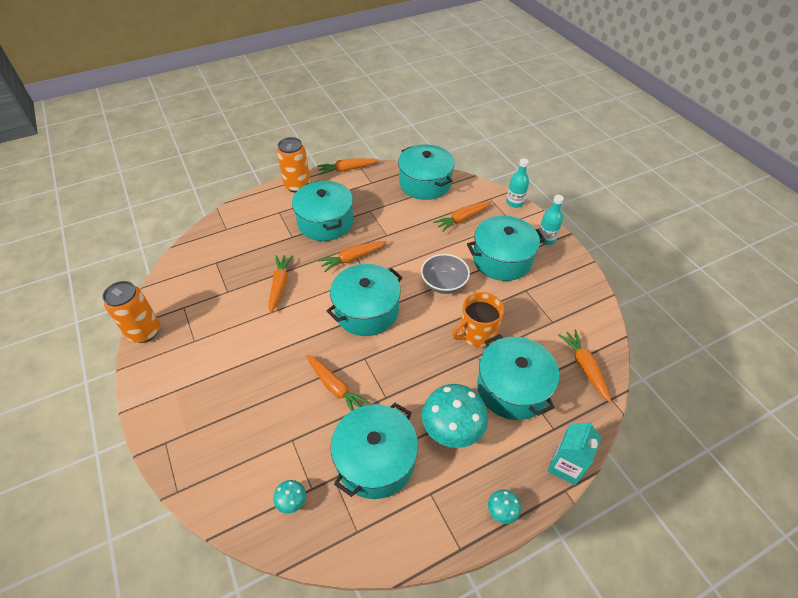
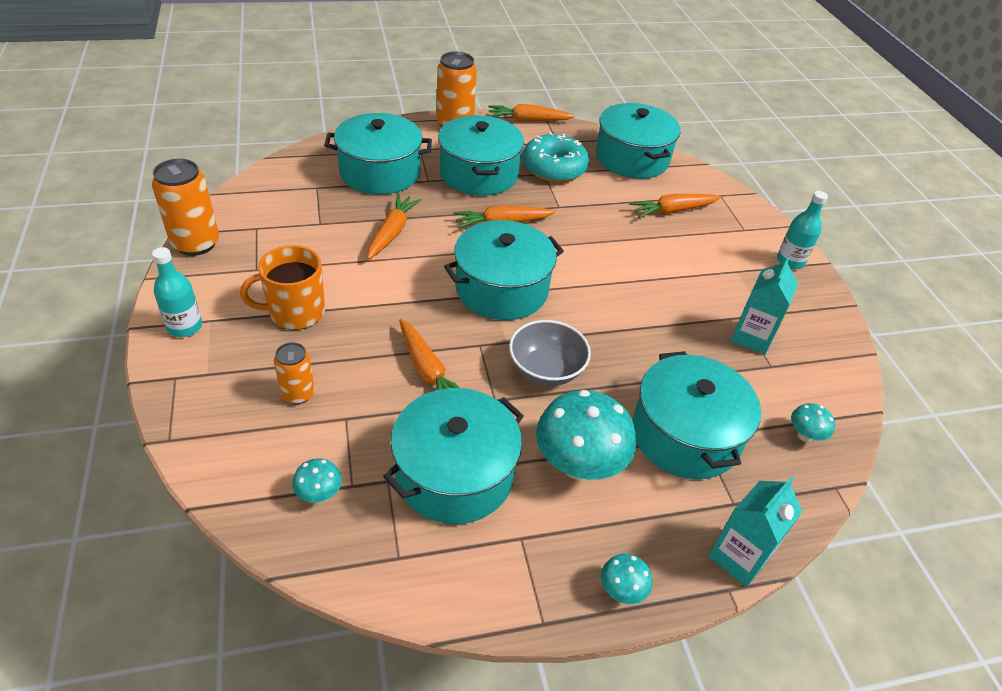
camera: 10 degrees right, 5 degrees down
(254, 430) = (298, 394): none -> orange can
(375, 204) = (554, 168): none -> turquoise donut
(444, 284) = (622, 282): grey bowl -> grey bowl (546, 370)
(477, 333) = (652, 353): orange mug -> orange mug (295, 312)
(502, 259) = (716, 271): turquoise pot -> turquoise pot (380, 172)
(515, 202) = (755, 207): turquoise bottle -> turquoise bottle (185, 327)
(536, 304) = (752, 337): none -> turquoise carton
(584, 367) = (804, 435): orange carrot -> turquoise mushroom

